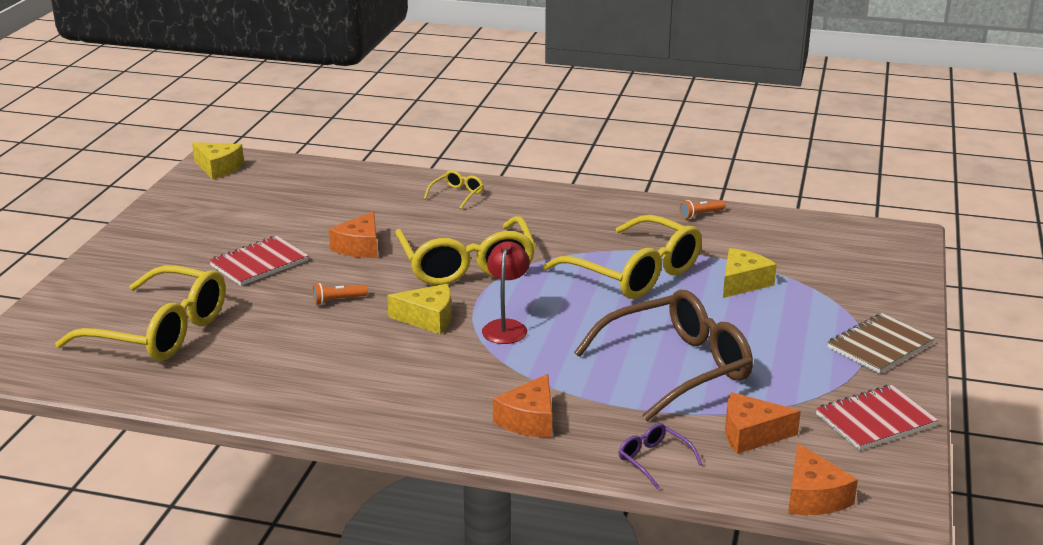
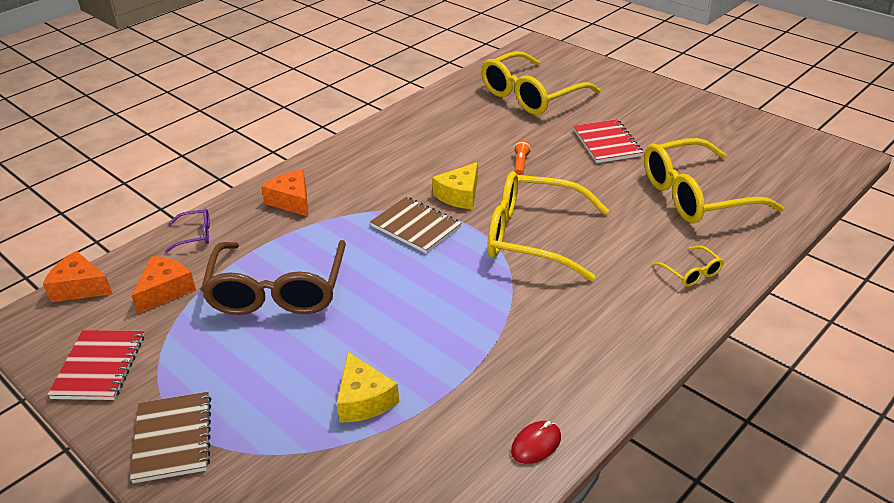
camera: 120 degrees right, 10 degrees up
(218, 168) = (819, 154): yellow cheese -> none
(360, 247) = (606, 191): orange cheese -> none
(506, 327) = (415, 227): red lamp -> brown notebook
(635, 273) = (442, 330): yellow glasses -> yellow glasses (695, 195)
(701, 215) = (536, 444): orange flashlight -> red mouse

